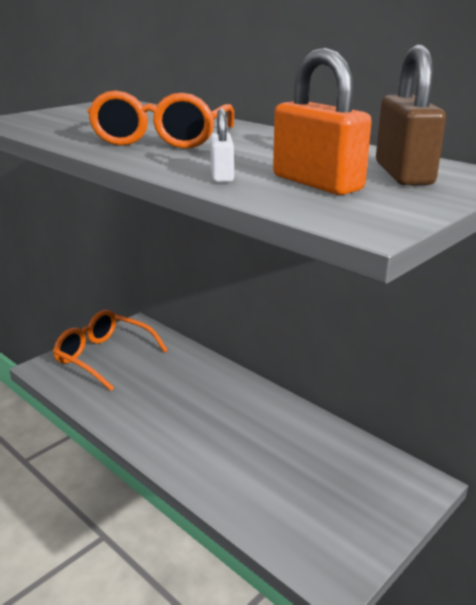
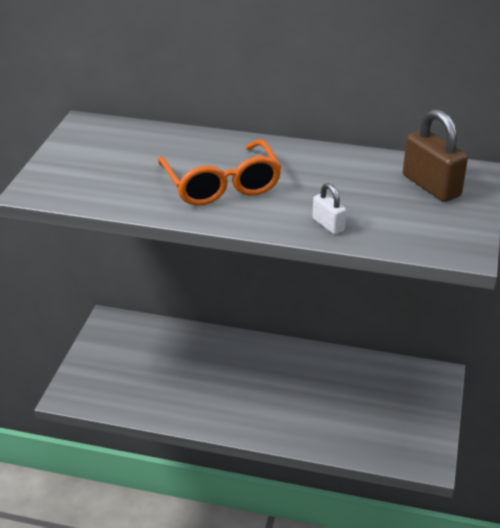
camera: 30 degrees left, 10 degrees up
(104, 357) = (112, 364): orange glasses -> none
(317, 183) = (394, 215): orange padlock -> none

